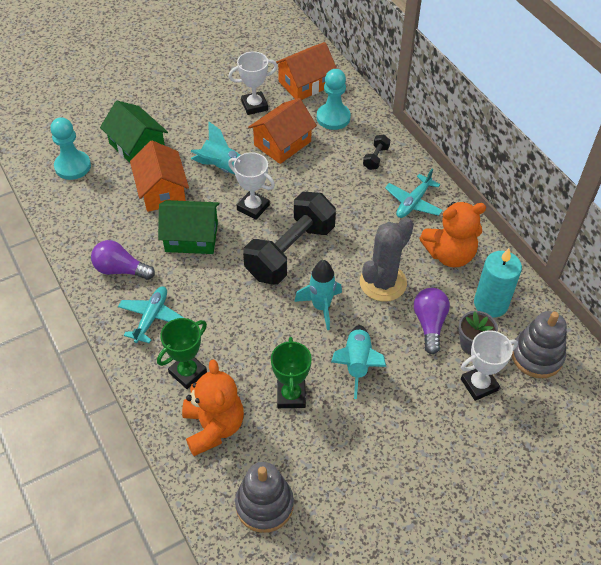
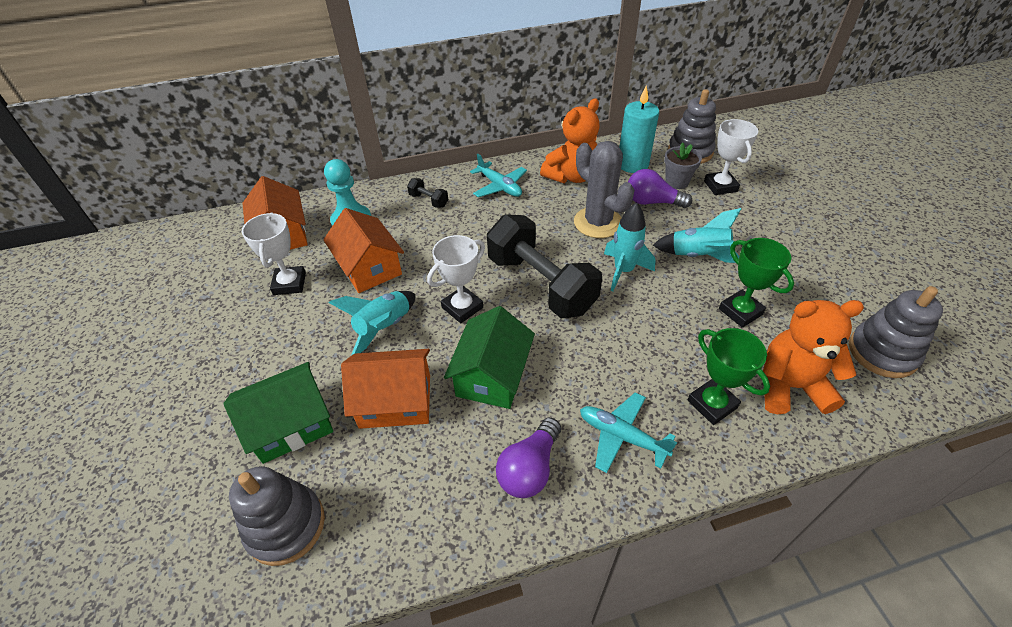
camera: 75 degrees left, 5 degrees down
(73, 166) = (286, 526): turquoise pawn -> grey stacking toy
(291, 396) = (740, 311): green trophy -> green trophy turned 45 degrees clockwise
(449, 255) = (571, 176): orange teddy bear -> orange teddy bear turned 45 degrees clockwise

